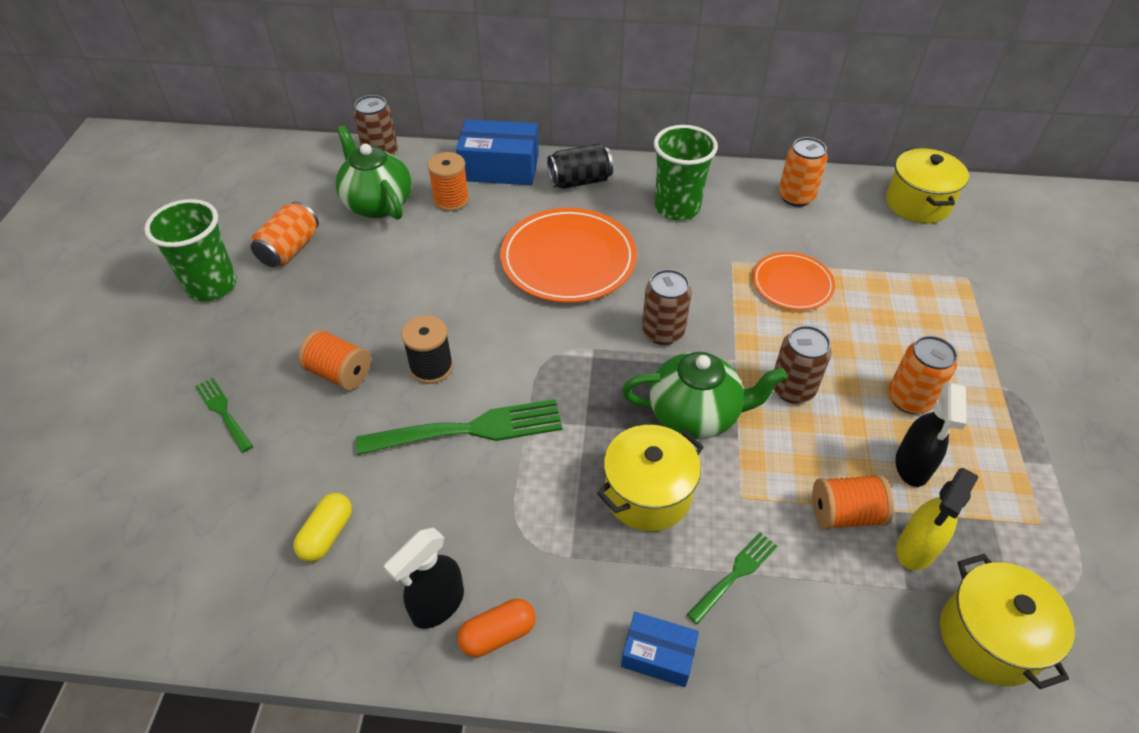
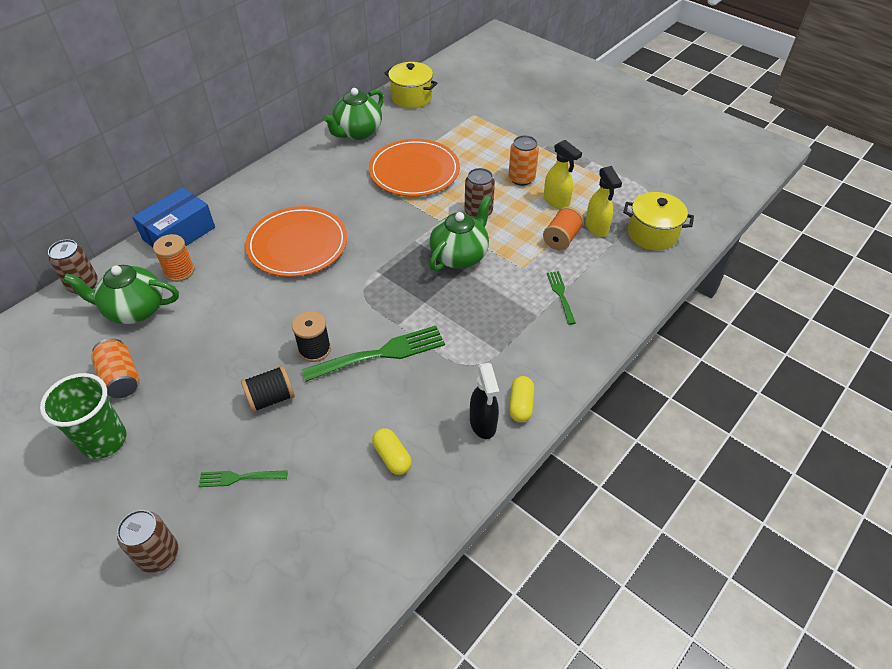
camera: 55 degrees left, 0 degrees up
(339, 373) = (271, 398): orange spool -> black spool
(468, 430) = (379, 354): green fork -> green fork turned 45 degrees clockwise
(497, 634) = (520, 405): orange capsule -> yellow capsule
(579, 181) = (238, 205): black can -> none
(647, 494) = (490, 301): yellow pot -> none
(658, 655) = (579, 347): blue box -> none
(663, 332) = (394, 236): brown can -> brown can (159, 555)
(677, 208) = (311, 179): green cup -> none
(792, 284) = (414, 171): orange plate -> orange plate, size x1.72
(796, 197) = (357, 132): orange can -> green teapot
(912, 466) = (556, 201): black spray bottle -> yellow spray bottle

